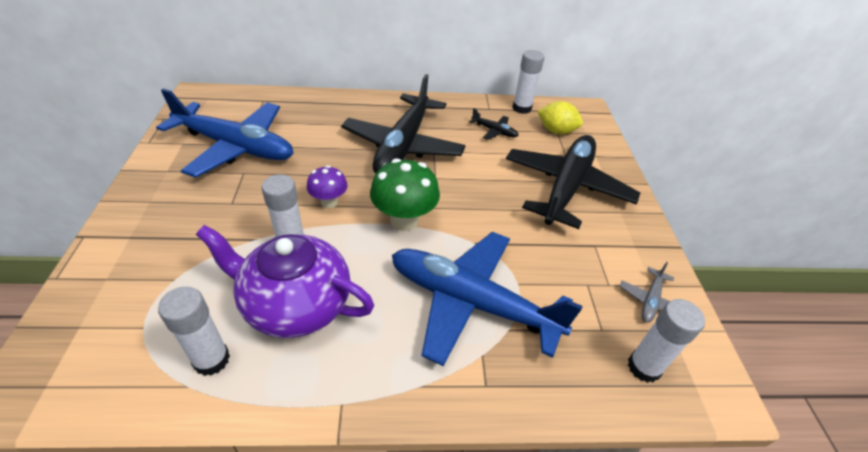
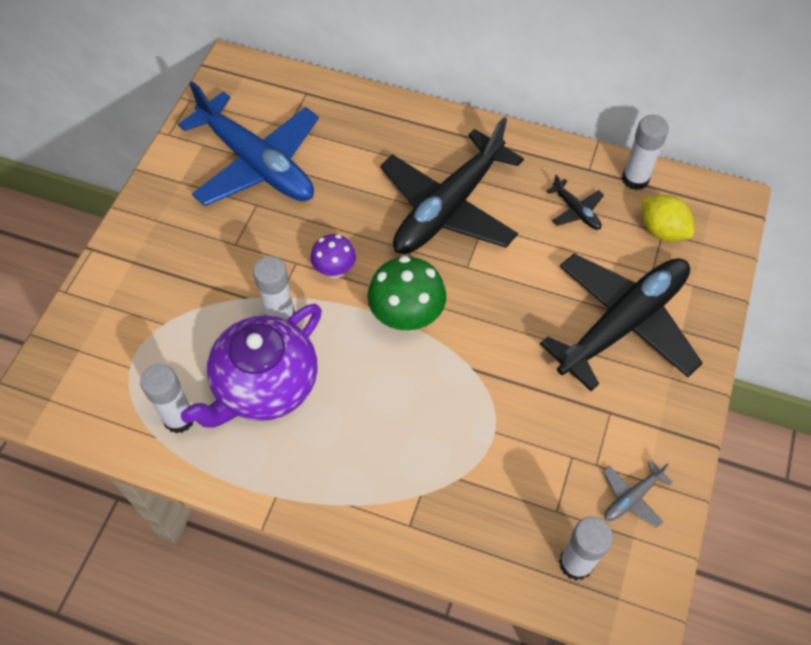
camera: 25 degrees right, 15 degrees up
(295, 304) = (264, 385): purple teapot -> purple teapot turned 90 degrees counterclockwise
(472, 303) = (435, 438): blue plane -> none

